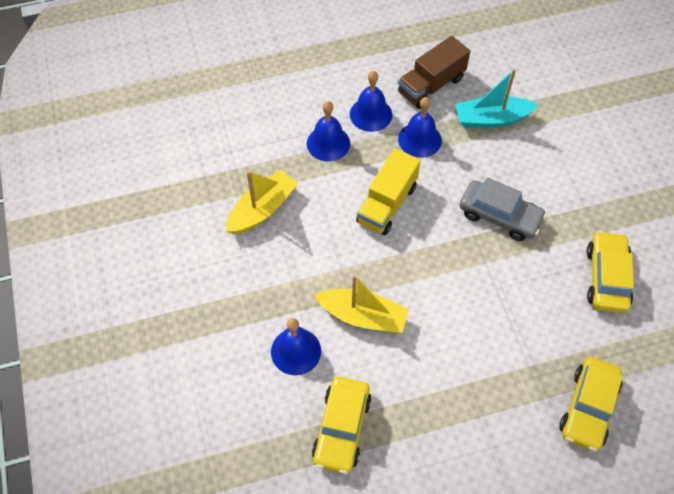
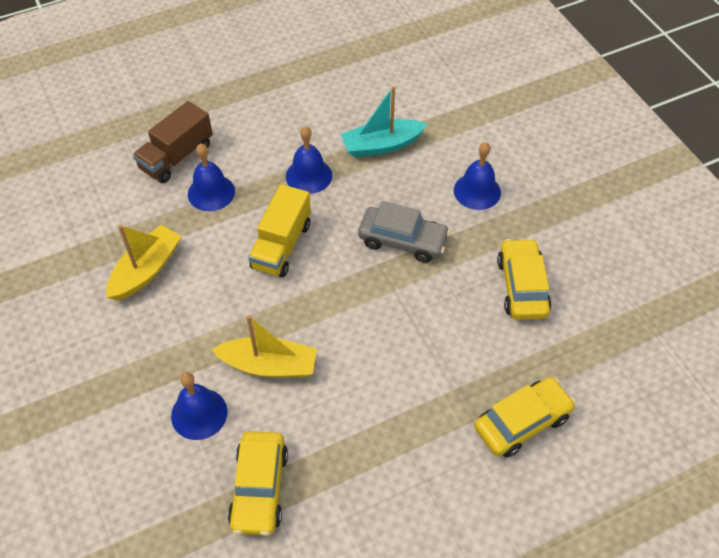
camera: 10 degrees left, 5 degrees down
(371, 114) = (253, 157): blue bell -> blue bell (477, 191)
(431, 85) = (314, 120): brown truck -> brown truck (176, 157)
(588, 408) = (522, 422): yellow car -> yellow car turned 135 degrees counterclockwise

